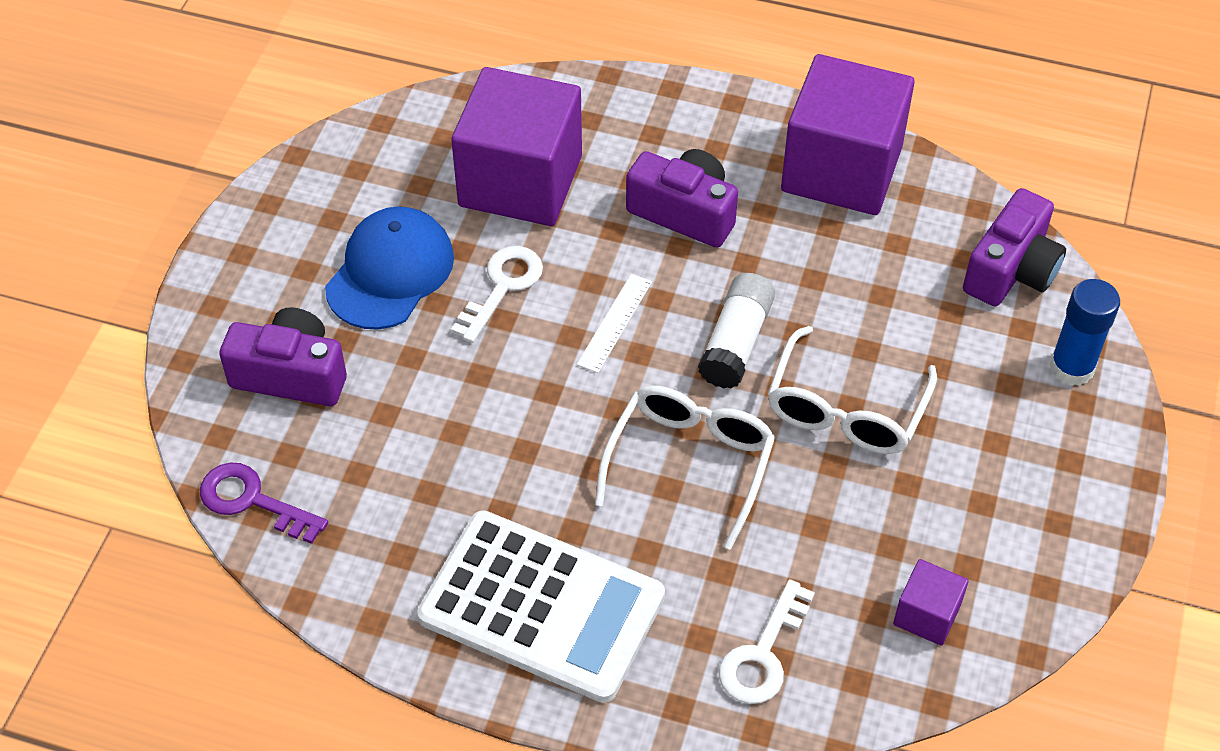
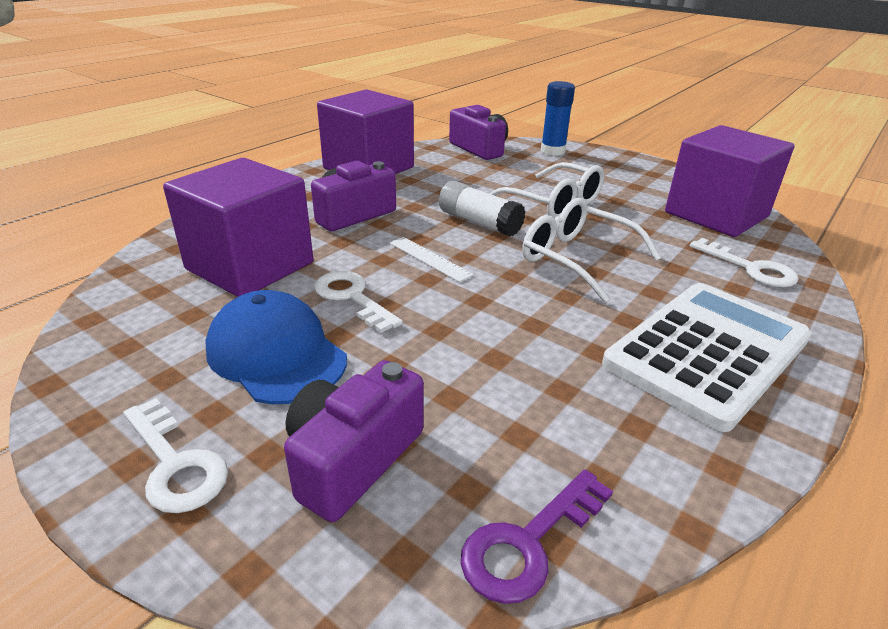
camera: 70 degrees left, 20 degrees down
(249, 277) = (176, 464): none -> white key
(926, 615) = (716, 215): purple cube -> purple cube, size x2.24

